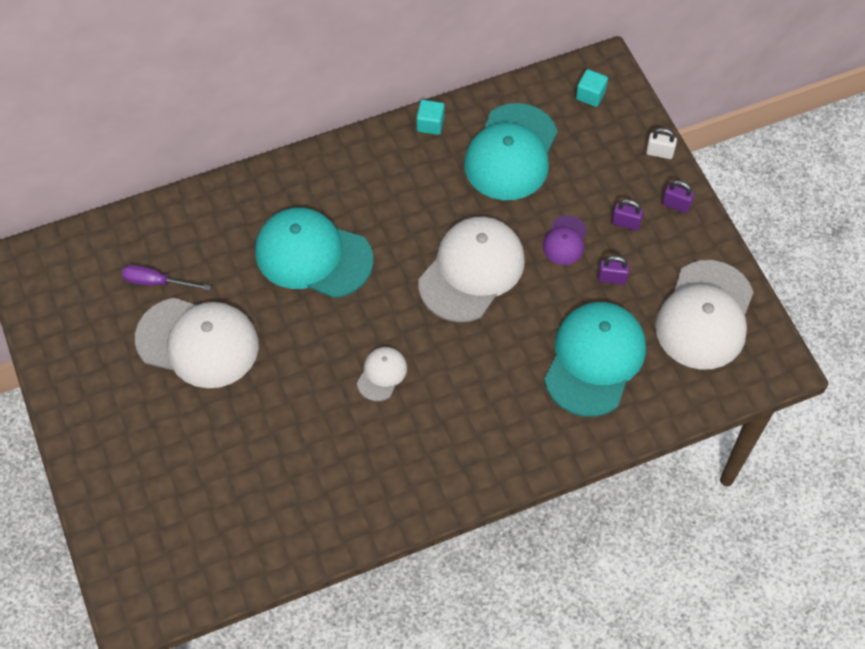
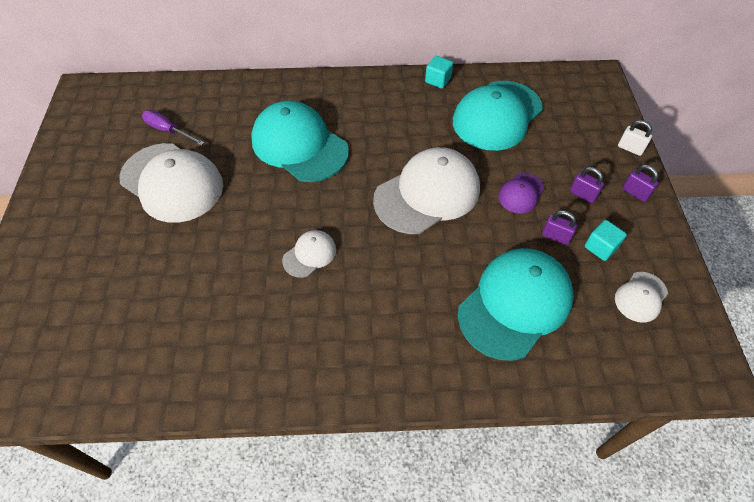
camera: 20 degrees right, 5 degrees down
(590, 95) = (580, 93): turquoise cube -> turquoise cube (600, 247)
(705, 315) = (640, 297): white cap -> white cap, size x0.47

